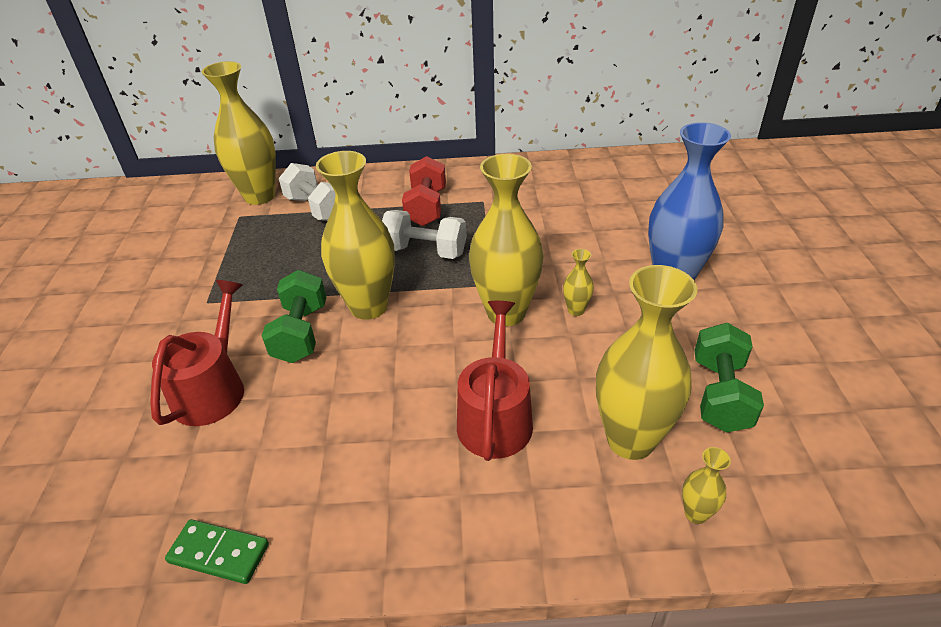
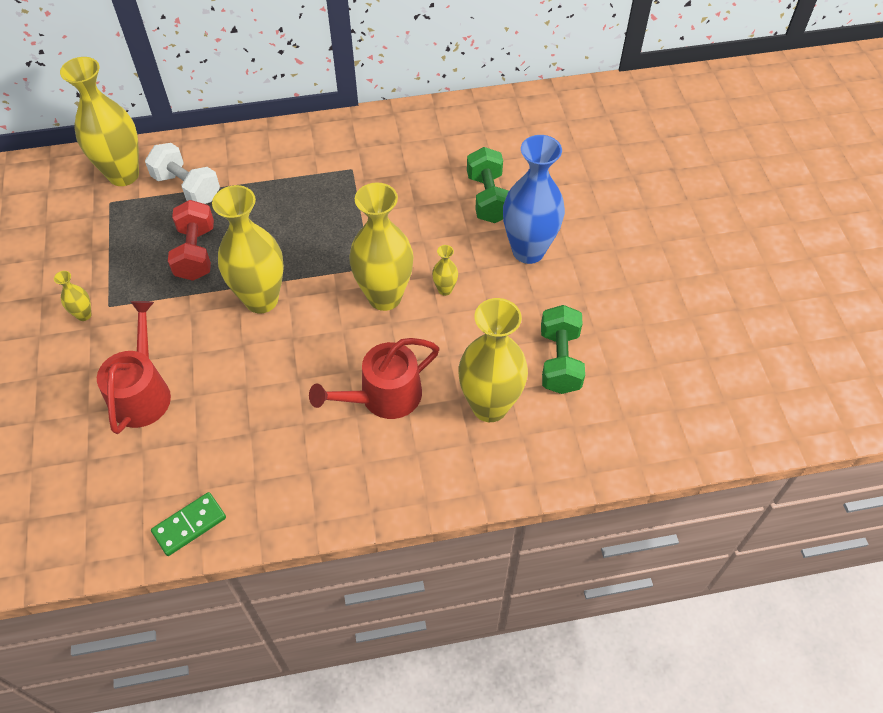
camera: 10 degrees left, 15 degrees up
(219, 553) = (189, 525): green domino -> green domino turned 45 degrees counterclockwise
(301, 333) = (206, 332): green dumbbell -> green dumbbell (488, 198)
(425, 251) = (303, 234): white dumbbell -> none
(426, 207) = (297, 180): red dumbbell -> red dumbbell (196, 253)
(495, 417) = (384, 396): red watering can -> red watering can turned 120 degrees counterclockwise
(696, 513) = (535, 459): yellow vase -> yellow vase (84, 315)

